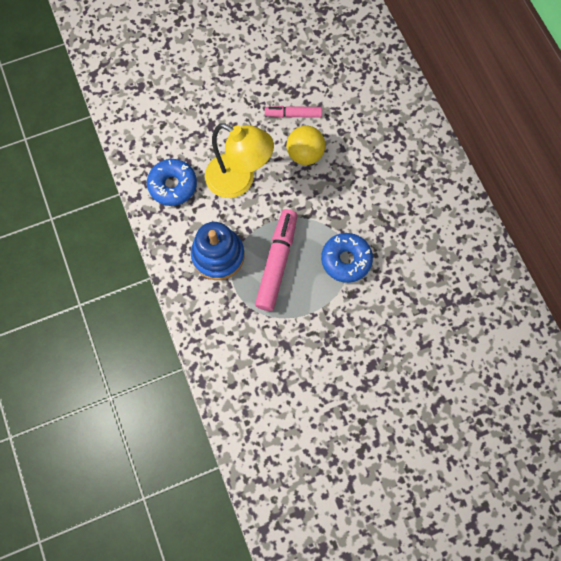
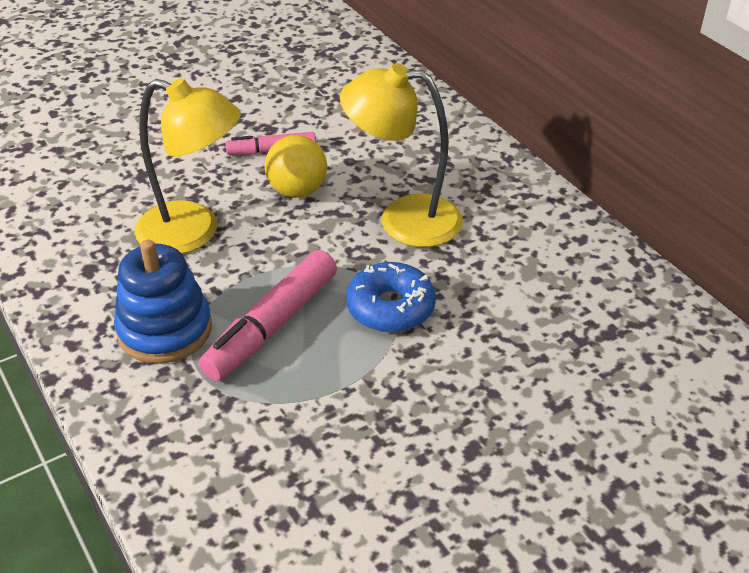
camera: 10 degrees left, 30 degrees down
(173, 185) = (80, 251): blue donut -> none
(277, 262) = (271, 326): pink marker -> pink marker turned 150 degrees counterclockwise
(365, 190) = (403, 219): none -> yellow lamp

